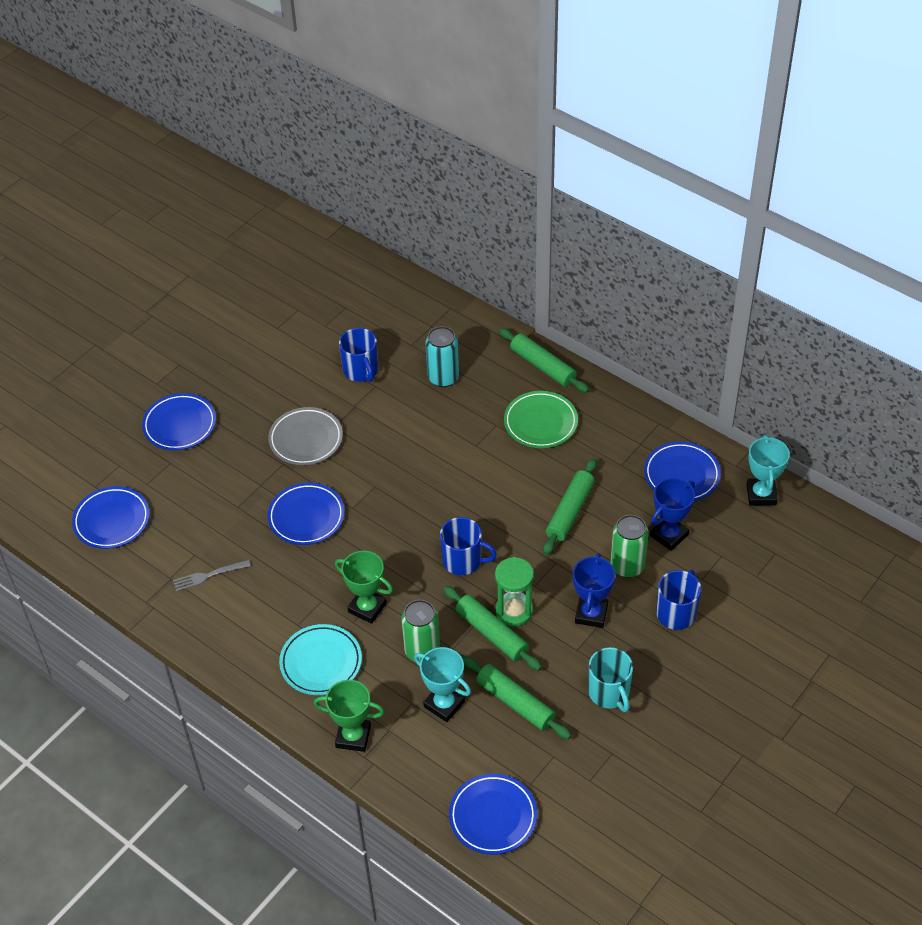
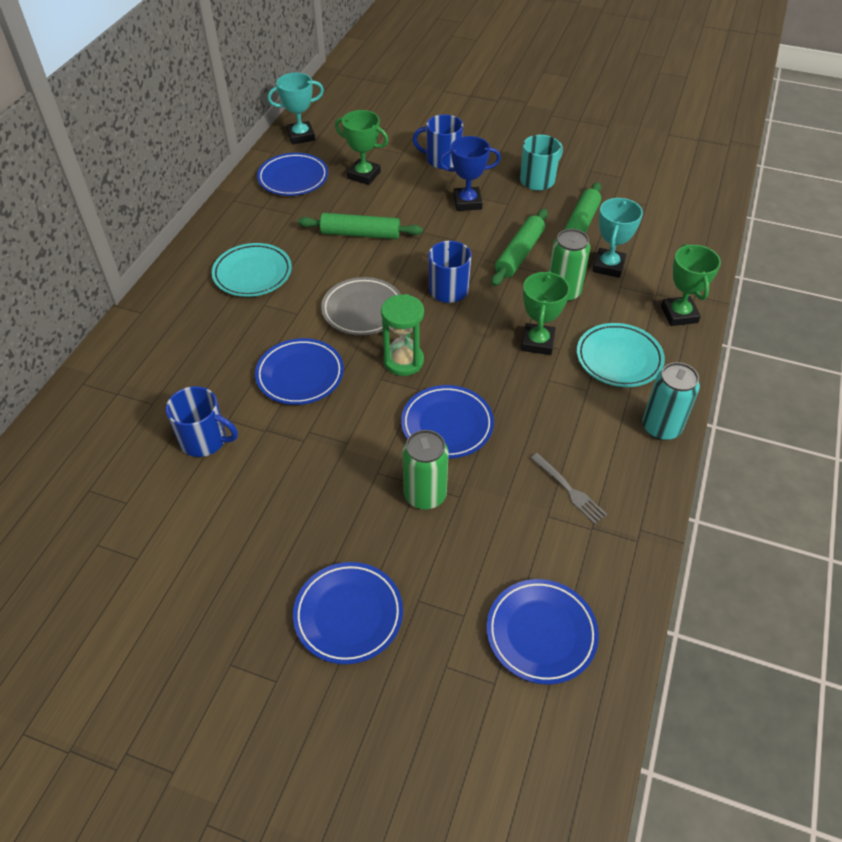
camera: 110 degrees left, 0 degrees up
(306, 439) = (332, 461): grey plate -> grey plate (362, 310)
(361, 370) = (204, 440): blue mug -> blue mug turned 60 degrees clockwise
(443, 377) = (202, 362): turquoise can -> turquoise can (661, 427)
(493, 816) = (688, 217): blue plate -> blue plate (300, 375)
(514, 611) = (488, 245): green hourglass -> green hourglass (403, 361)
(540, 423) = (252, 274): green plate -> turquoise plate
(543, 366) = (170, 288): green rolling pin -> none
(627, 566) = (407, 191): green can -> green can (425, 495)
(669, 535) = (364, 175): blue trophy -> green trophy

